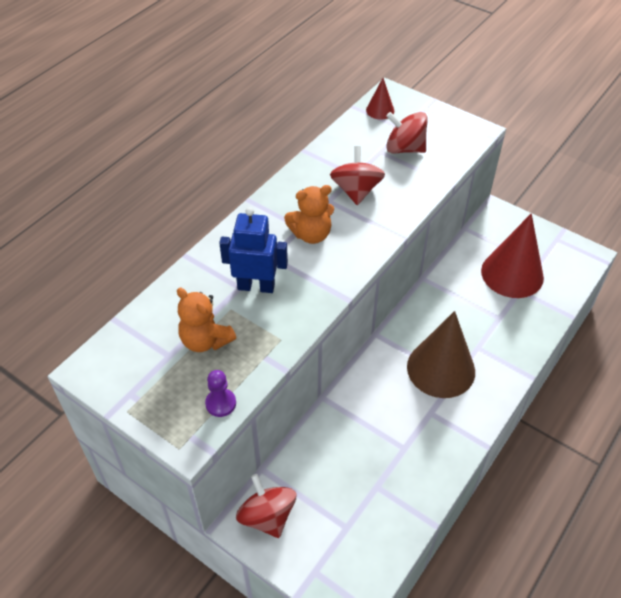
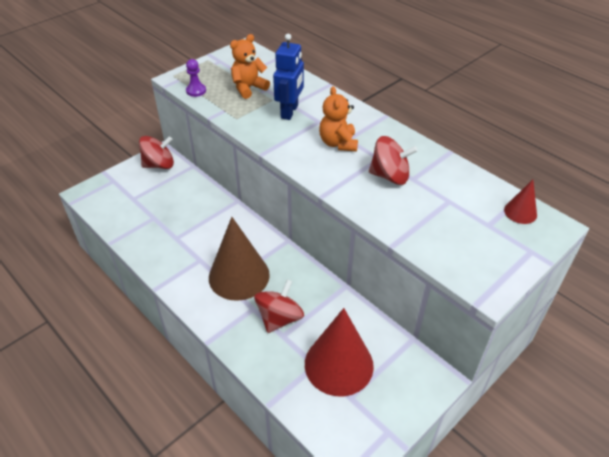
camera: 100 degrees right, 5 degrees down
(404, 148) = (453, 220): red spinning top -> red spinning top (279, 318)

